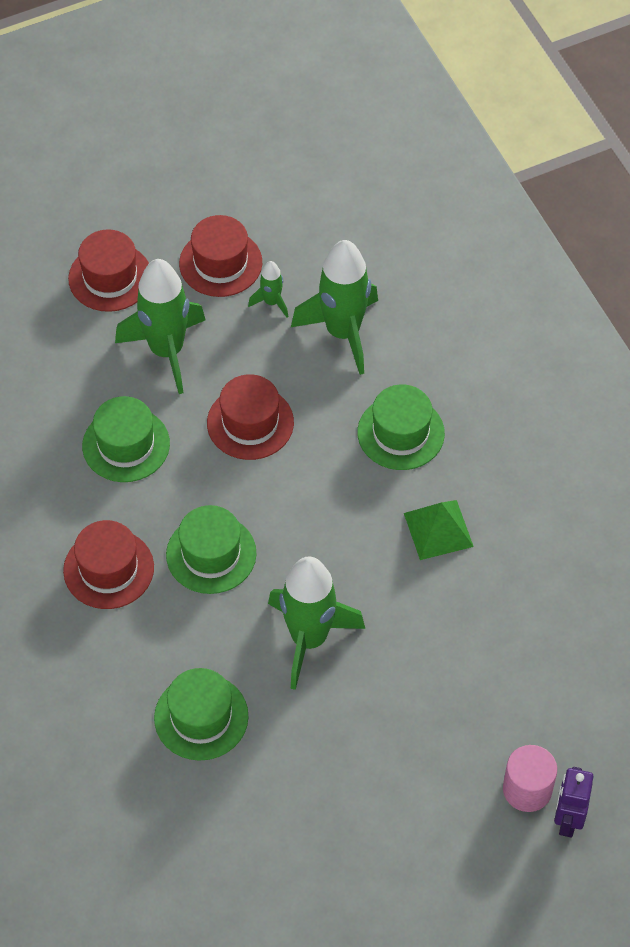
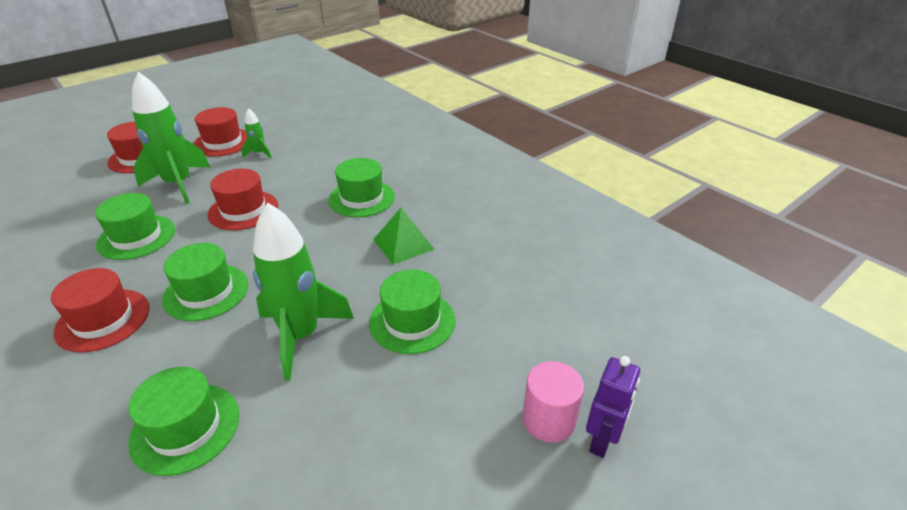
camera: 15 degrees left, 20 degrees down
(343, 332) = (311, 159): green rocket -> none
(425, 647) = (412, 321): none -> green hat
(567, 820) = (602, 440): purple robot -> purple robot turned 150 degrees counterclockwise

